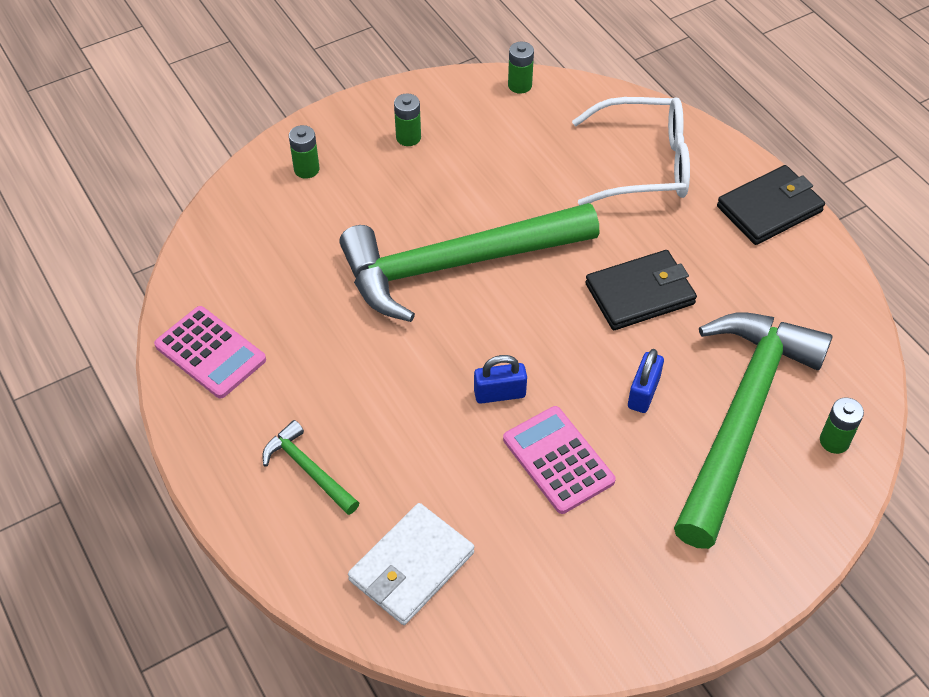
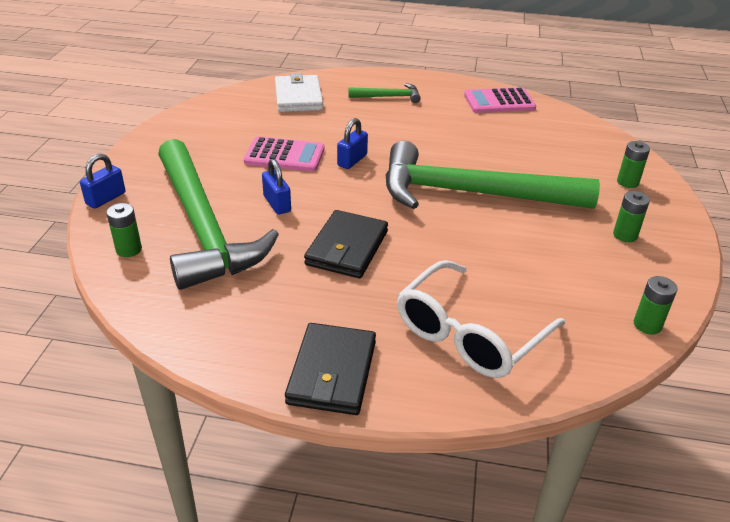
camera: 130 degrees right, 15 degrees down
(454, 265) = (470, 193): green hammer -> green hammer turned 105 degrees counterclockwise
(809, 541) = (106, 198): none -> blue padlock

